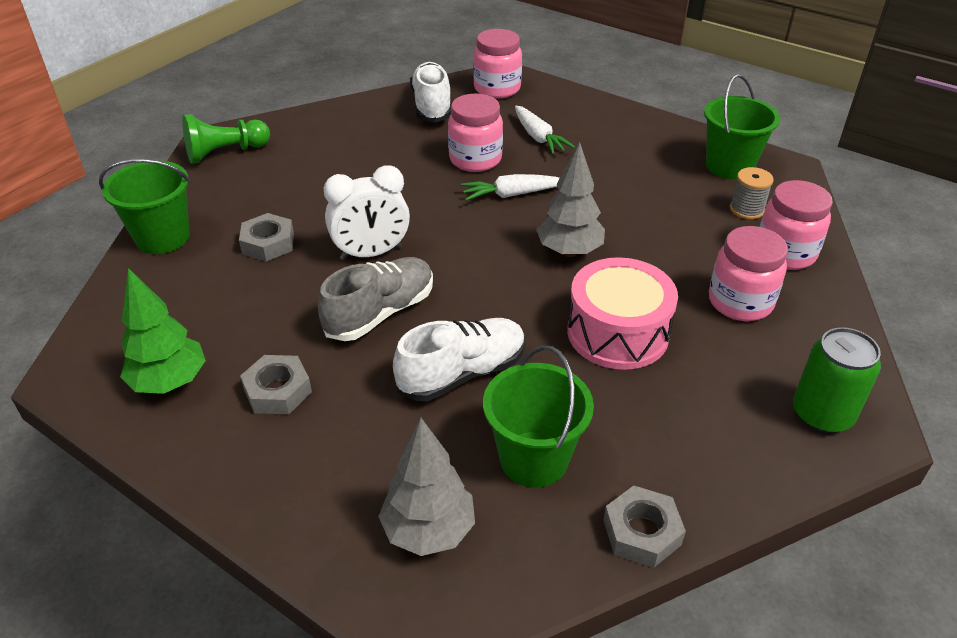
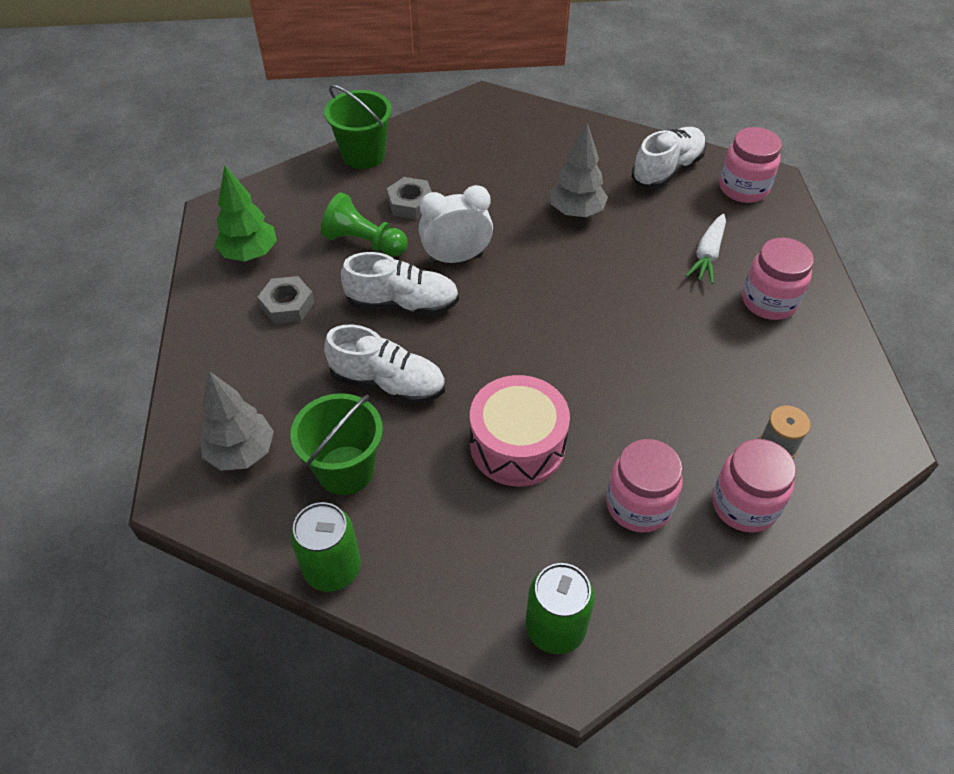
camera: 50 degrees right, 10 degrees up
(225, 152) = (477, 115): green pawn -> green pawn (364, 242)
(371, 253) = (456, 258): white clock -> white clock turned 135 degrees clockwise
(380, 313) = (403, 303): grey shoe -> white shoe
(475, 159) = (629, 238): pink jar -> pink jar (769, 301)
(511, 194) = (611, 286): white carrot -> none
(569, 251) = (581, 361): grey tree -> grey tree (576, 212)
(641, 532) = (332, 568): grey nut -> green can
(729, 166) = (831, 400): green bucket -> none

